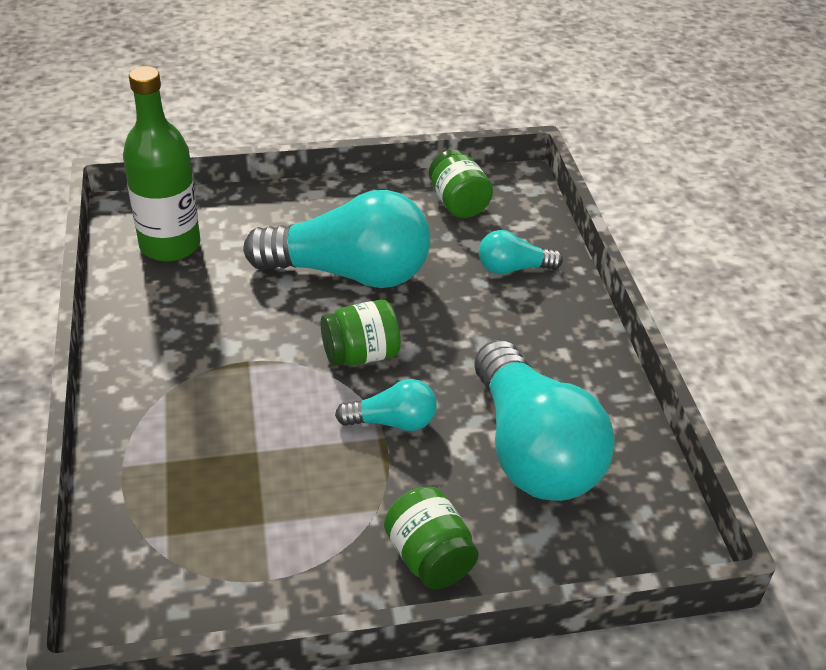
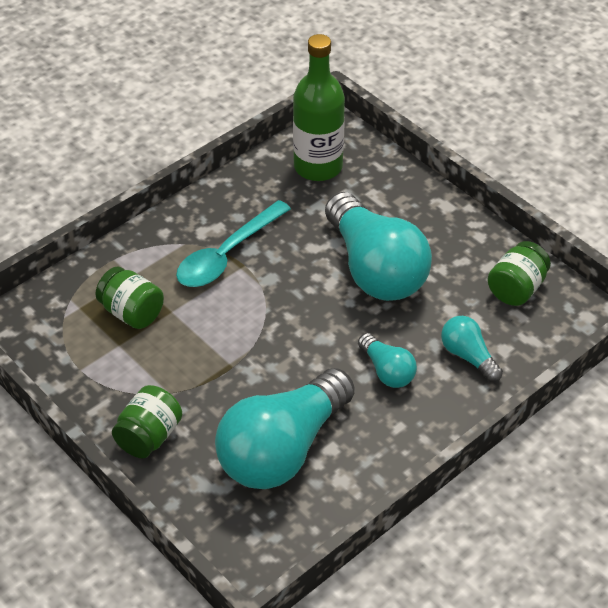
camera: 60 degrees right, 5 degrees up
(219, 367) = (226, 255): none -> turquoise spoon
(360, 355) = (297, 316): green jar -> green jar (132, 313)
(392, 422) = (249, 364): turquoise light bulb -> turquoise light bulb (387, 371)

